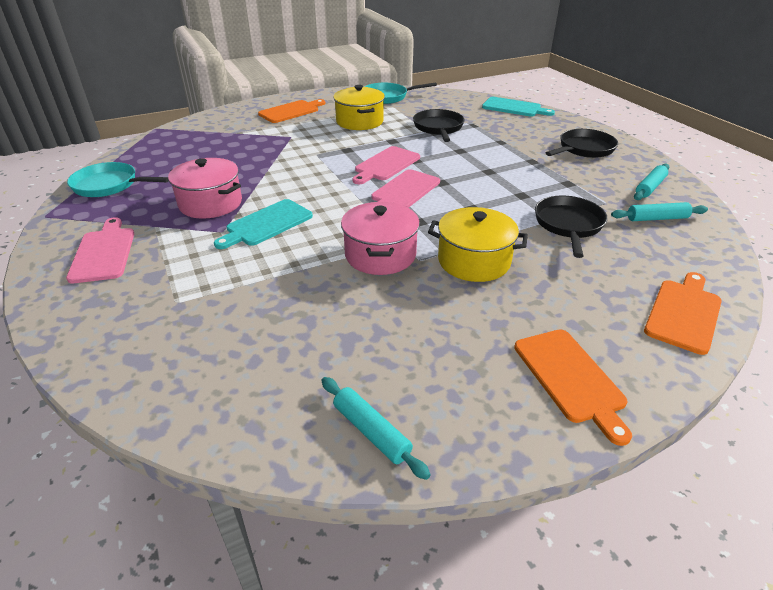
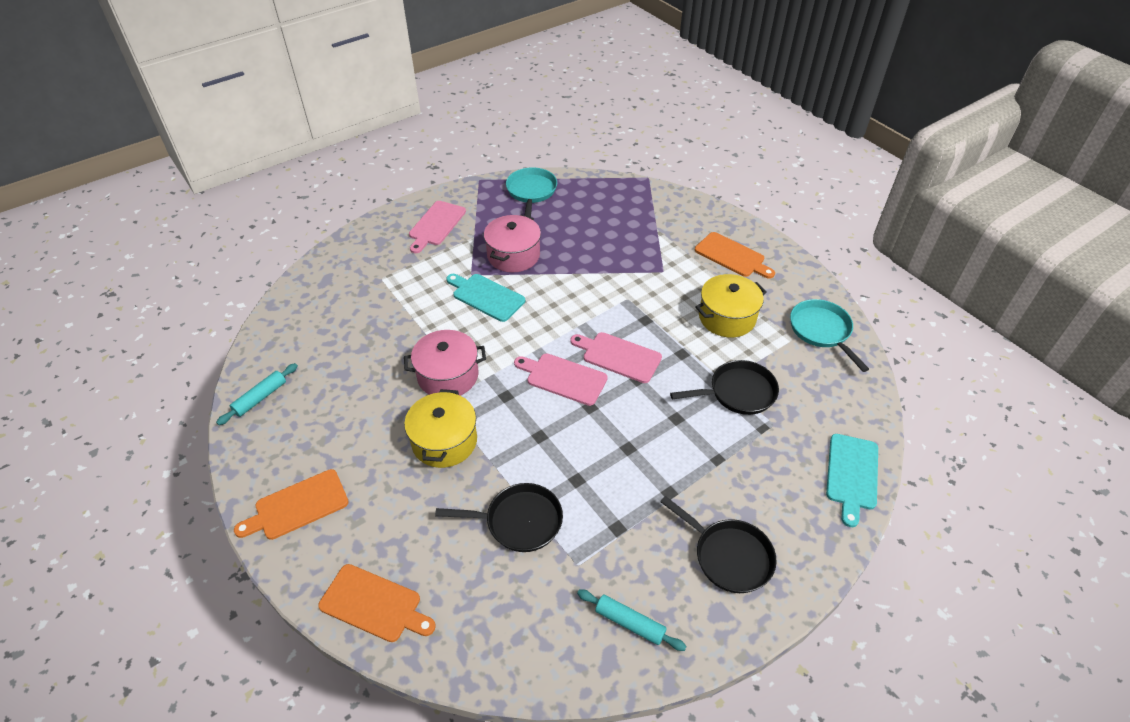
camera: 80 degrees right, 10 degrees up
(104, 252) = (436, 225): pink cutting board -> pink cutting board turned 135 degrees clockwise
(657, 218) = (549, 615): turquoise rolling pin -> none

